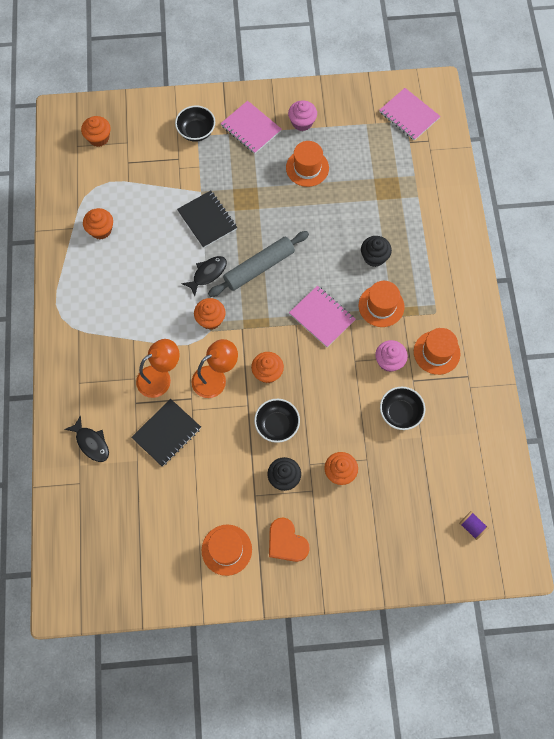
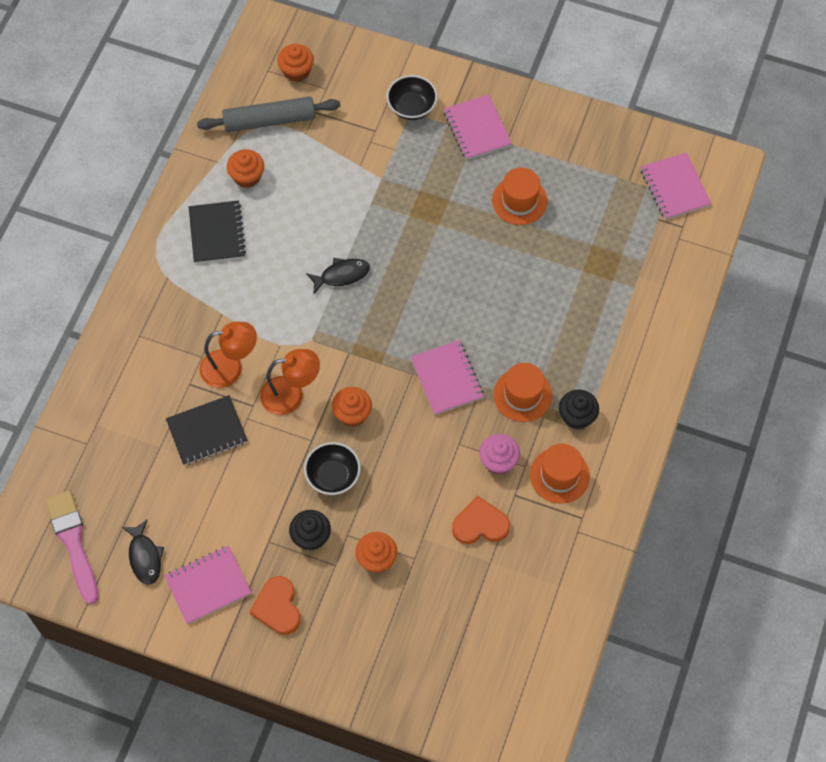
camera: 25 degrees right, 5 degrees down
(91, 443) = (120, 406): black fish -> black fish (145, 557)
(107, 564) = (73, 542): none -> pink brush
(207, 220) = (372, 214): black notebook -> black notebook (217, 233)
(210, 319) = (319, 327): orange cupcake -> none
(226, 550) = (208, 585): orange hat -> pink notebook
(259, 267) = (404, 292): grey rolling pin -> grey rolling pin (269, 120)
(302, 122) = (541, 145): pink cupcake -> none
(374, 257) = (544, 336): black cupcake -> black cupcake (577, 416)
(400, 413) = (480, 524): black bowl -> orange heart
(472, 527) = (495, 686): purple spool -> none

